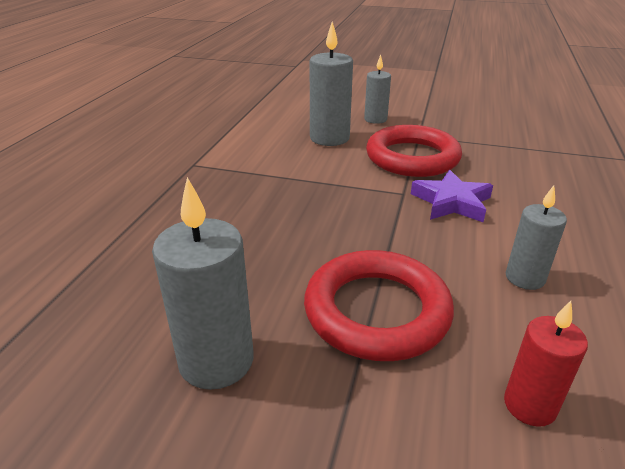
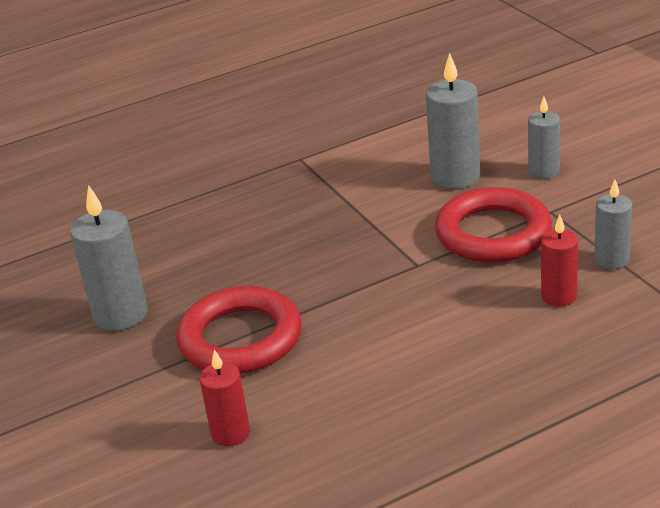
camera: 50 degrees right, 0 degrees up
(451, 202) = (440, 293): purple star -> none
(515, 174) = (559, 296): none -> red candle
(525, 278) = (373, 375): grey candle -> grey candle (611, 260)

